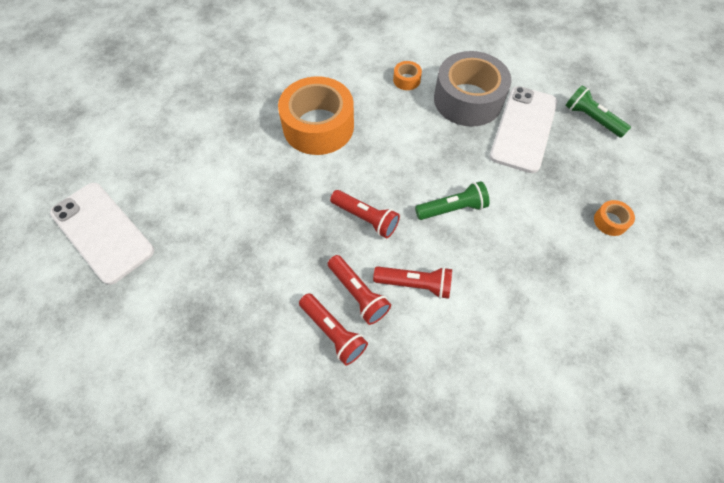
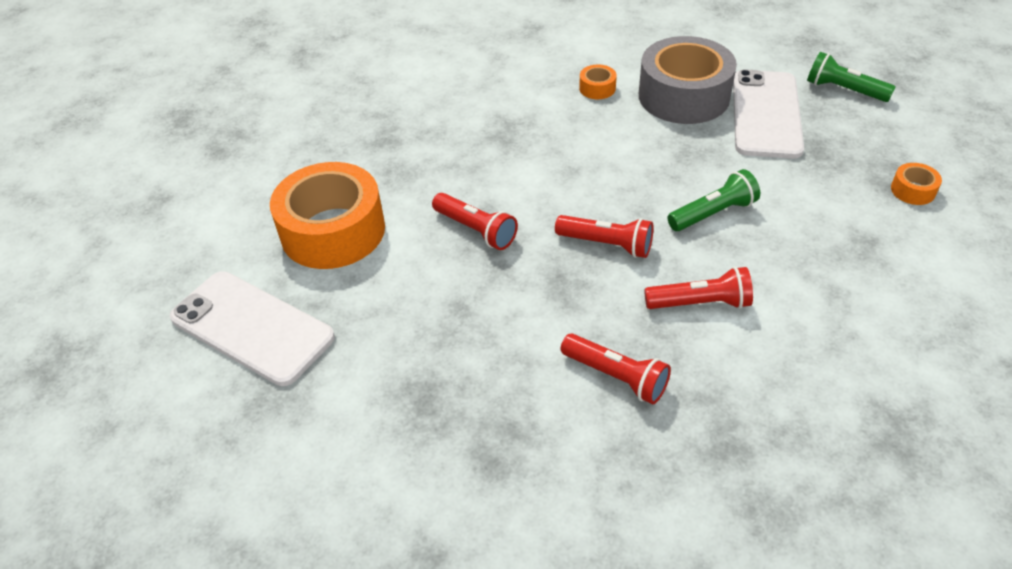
camera: 10 degrees left, 15 degrees down
(318, 126) = (503, 157): orange tape -> orange tape (333, 231)
(358, 294) = (631, 328): red flashlight -> red flashlight (476, 230)

